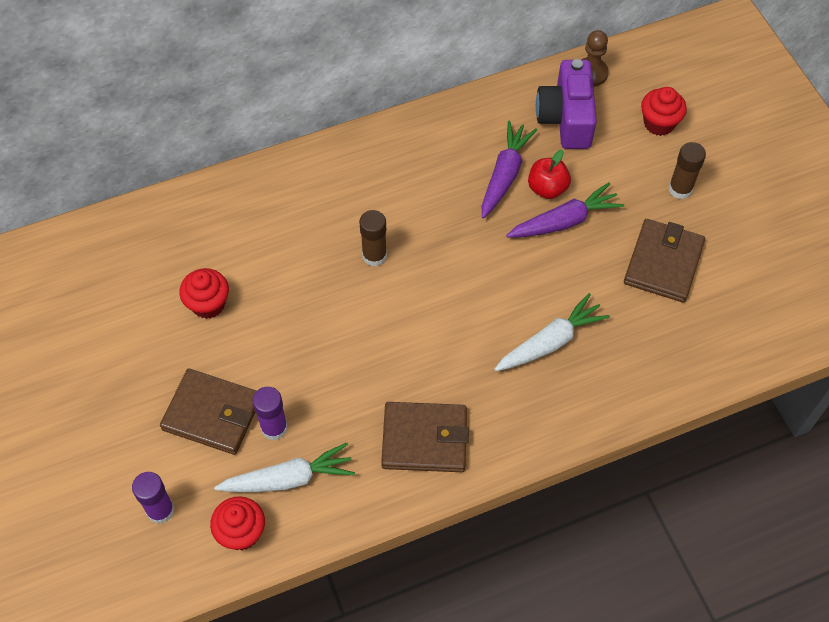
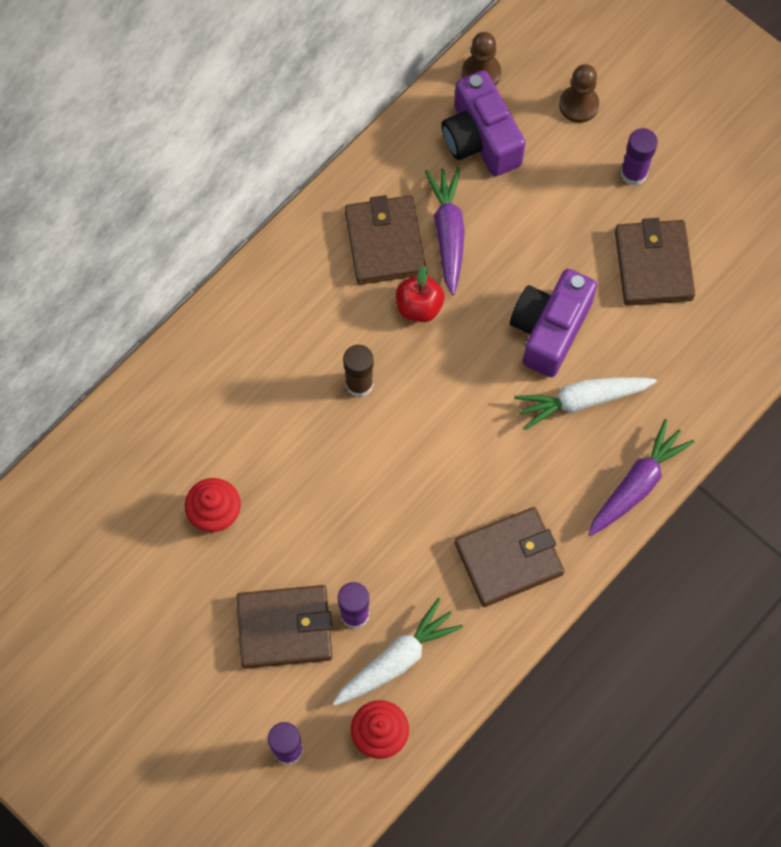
camera: 25 degrees left, 10 degrees up
(450, 162) = (385, 242): none -> brown wallet
(547, 188) = (499, 230): red apple -> red apple (419, 306)
(550, 277) = (549, 330): none -> purple camera
(550, 342) = (582, 400): white carrot -> white carrot turned 135 degrees counterclockwise
(564, 221) = (534, 260): purple carrot -> purple carrot (636, 484)
(659, 123) = (578, 105): red cupcake -> brown pawn
(680, 189) = (633, 173): brown glue stick -> purple glue stick

